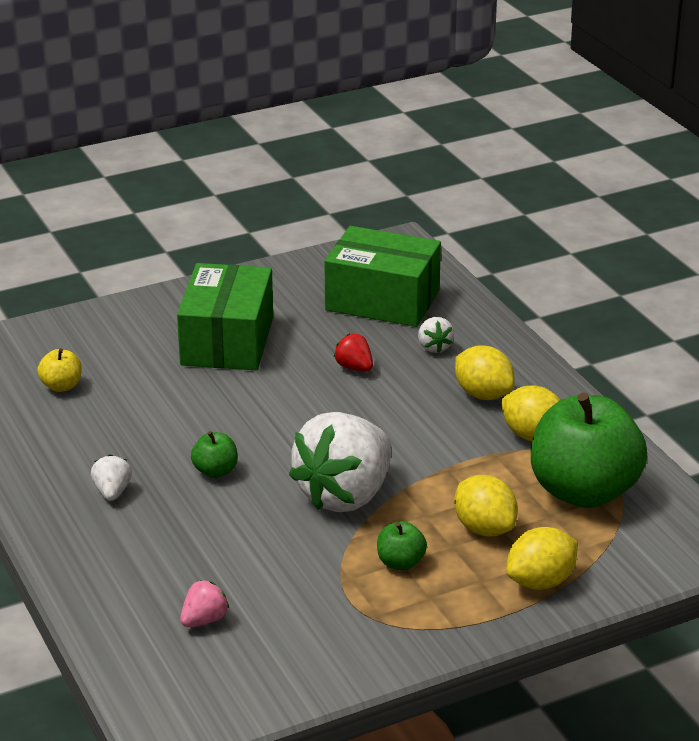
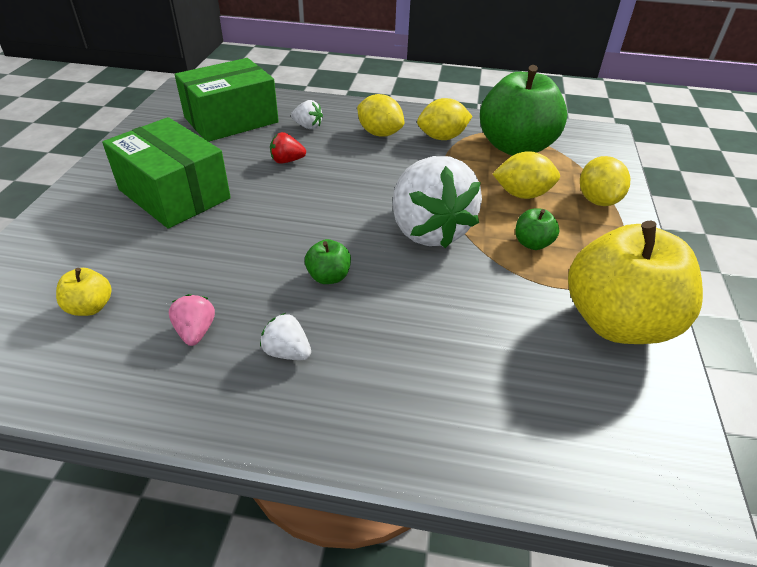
camera: 55 degrees left, 10 degrees up
(204, 620) = (530, 383): pink strawberry -> pink strawberry (196, 331)
(335, 647) = (617, 322): none -> yellow apple
(483, 394) = (379, 133): yellow lemon -> yellow lemon turned 45 degrees clockwise

